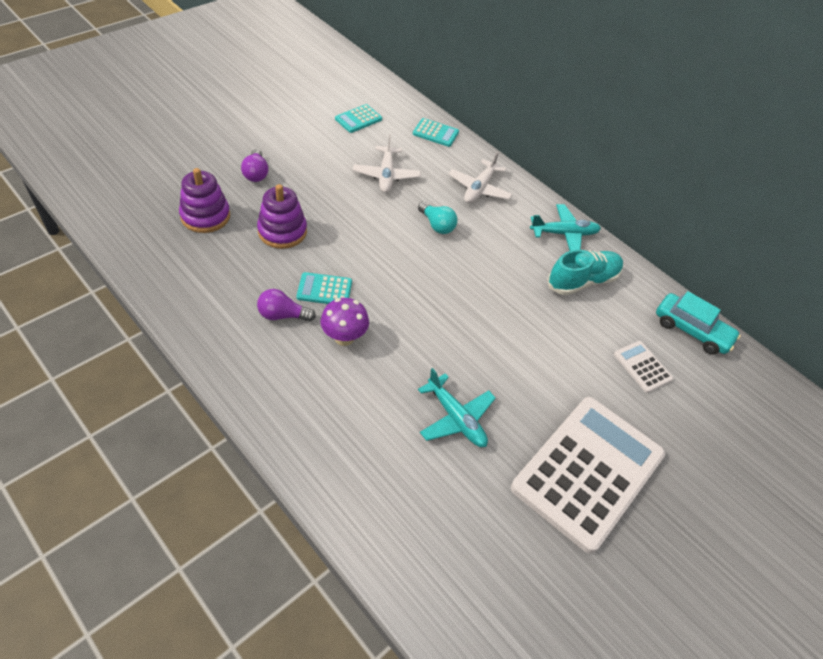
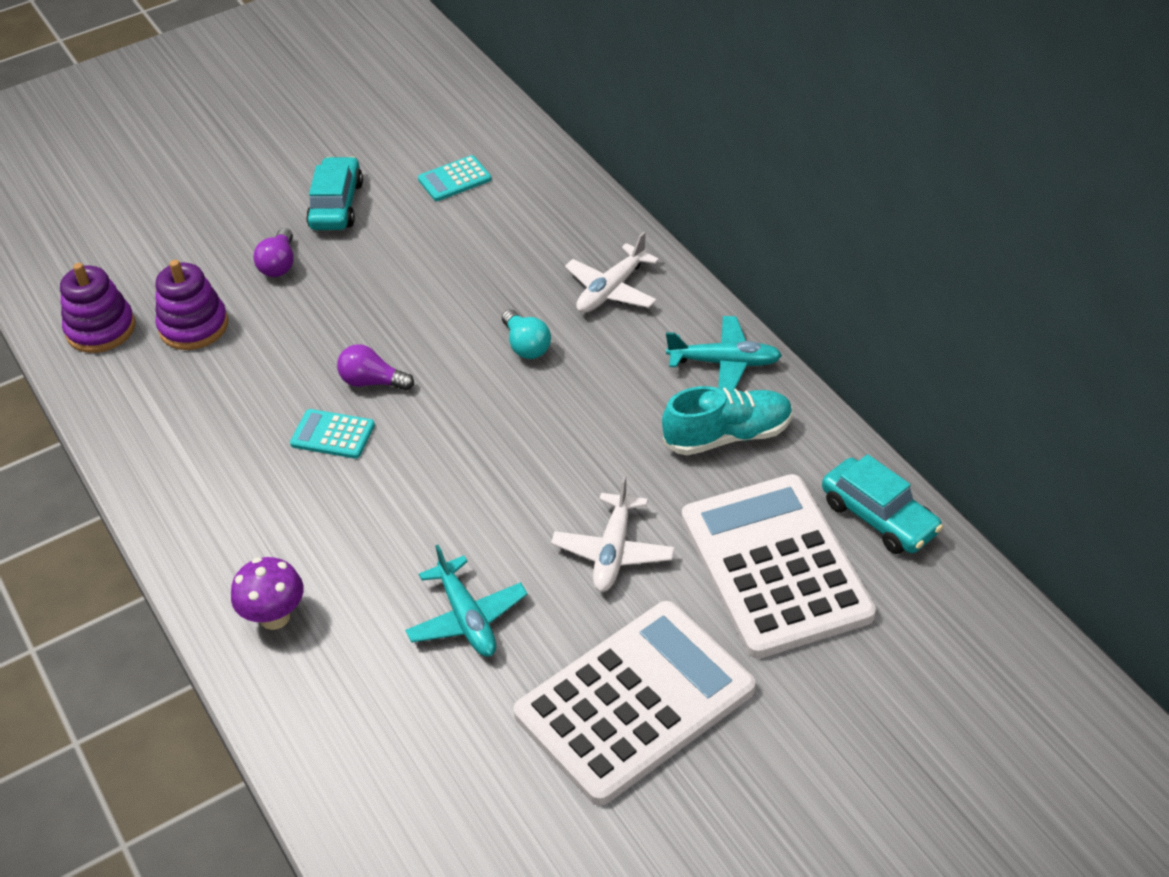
camera: 20 degrees right, 5 degrees down
(282, 231) = (295, 350): purple stacking toy -> purple stacking toy (101, 329)
(282, 315) = (265, 467): purple light bulb -> purple light bulb (372, 382)
(285, 135) = (336, 205): none -> turquoise car
(344, 337) = (342, 501): purple mushroom -> purple mushroom (274, 617)
(386, 175) = (471, 268): white plane -> white plane (613, 552)
(435, 133) = (570, 201): turquoise calculator -> none
(642, 367) = (775, 566): white calculator -> white calculator, size x2.43

